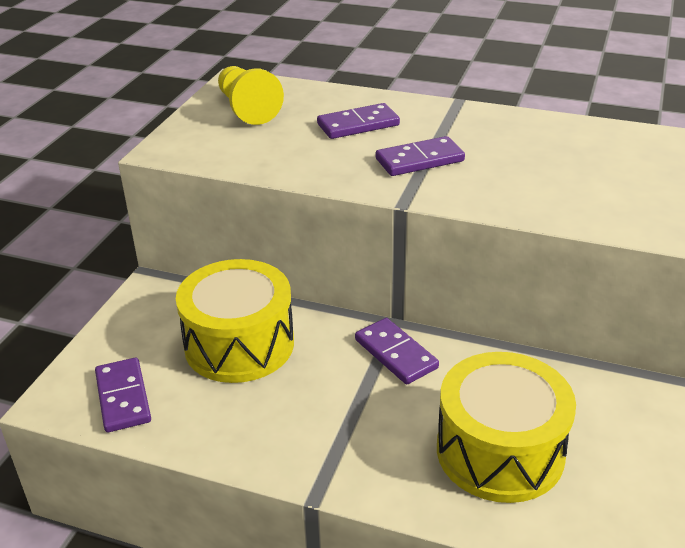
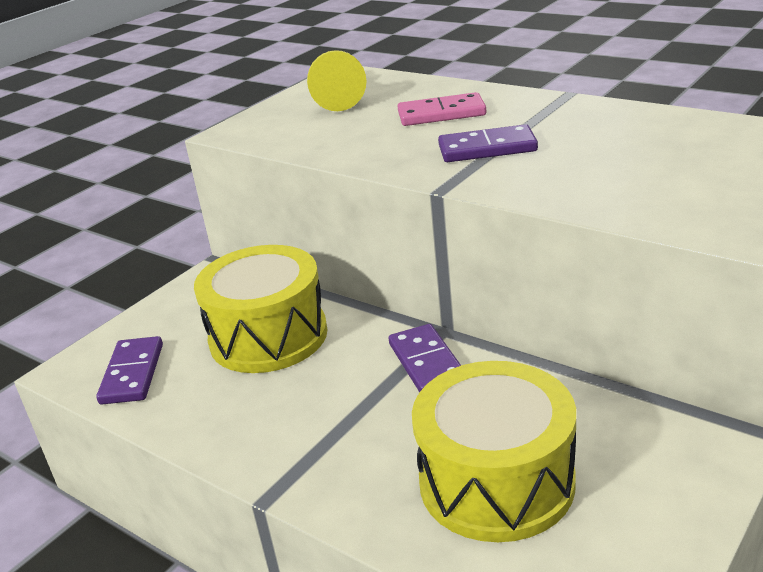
camera: 20 degrees right, 5 degrees down
(358, 125) = (441, 114): purple domino -> pink domino

